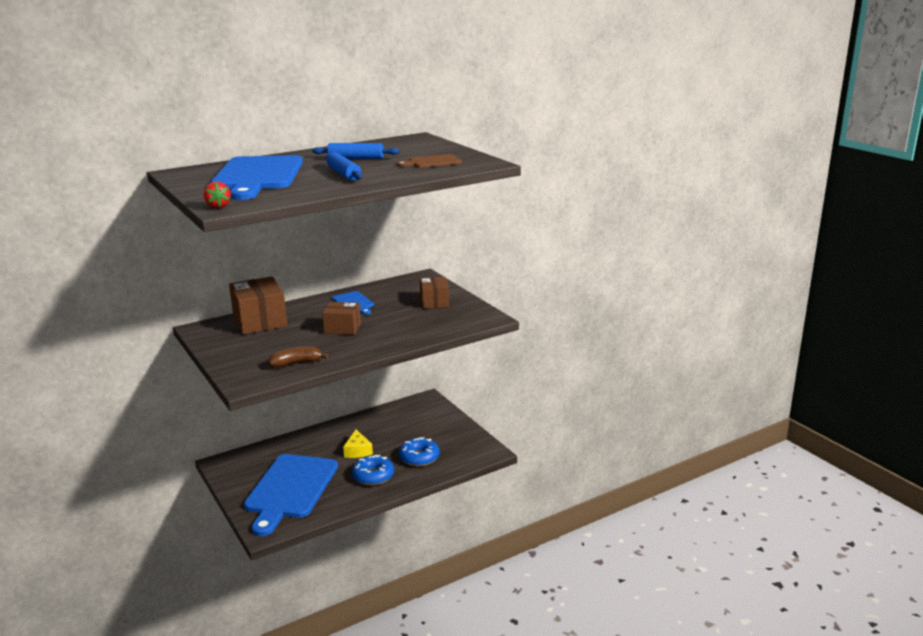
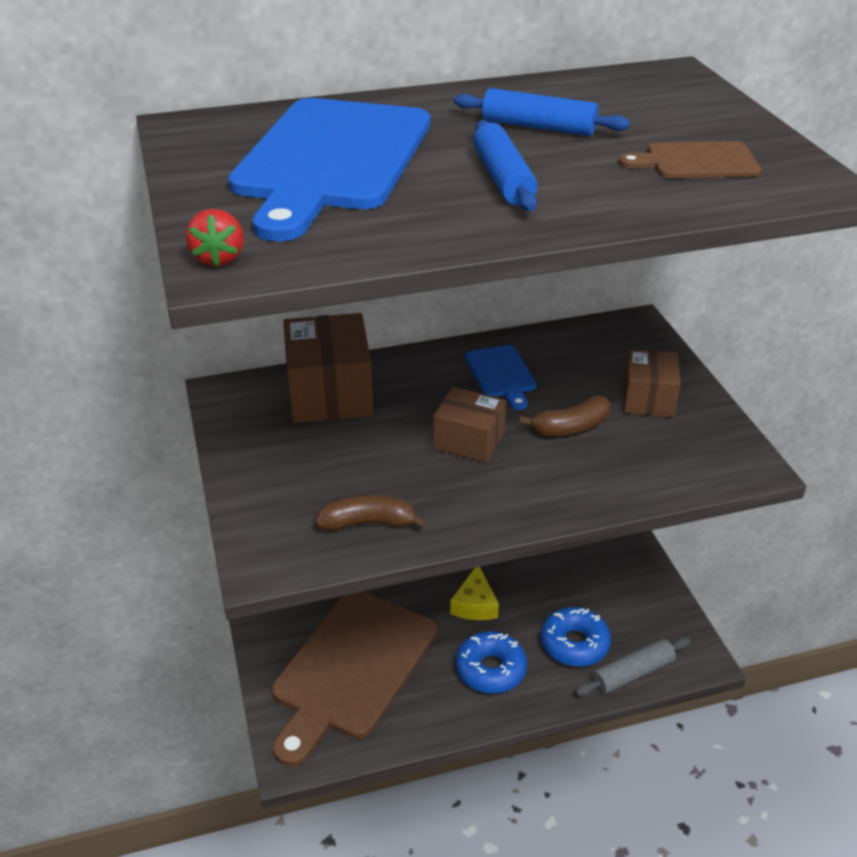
camera: 15 degrees right, 15 degrees up
(290, 489) = (351, 668): blue cutting board -> brown cutting board
(396, 317) = (570, 427): none -> brown banana
(454, 464) = (632, 673): none -> grey rolling pin

